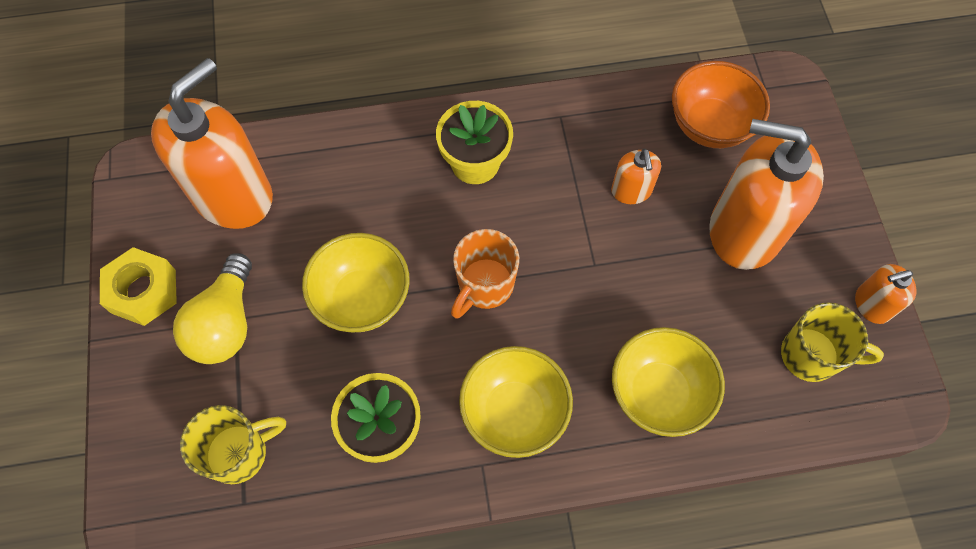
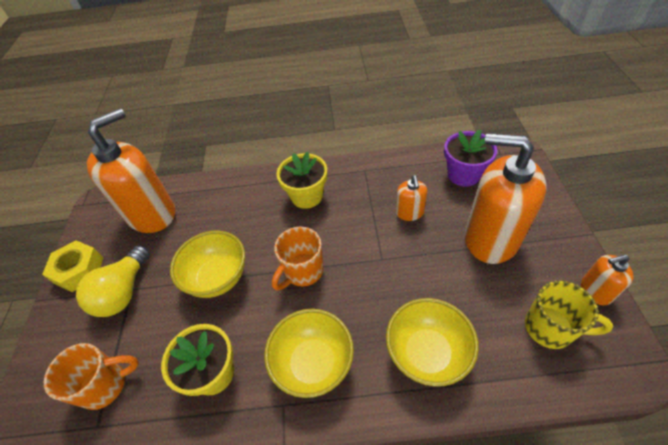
camera: 10 degrees right, 15 degrees down
(239, 453) = (105, 385): yellow mug -> orange mug
(710, 125) = (463, 174): orange bowl -> purple flower pot

